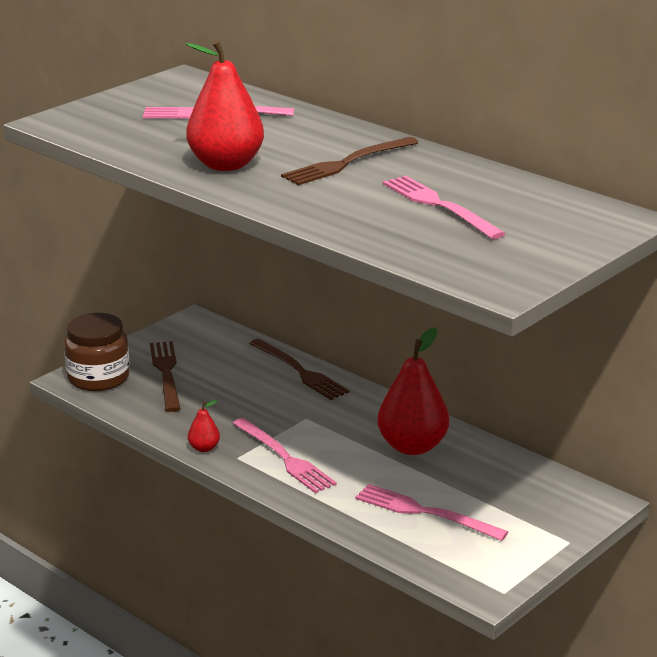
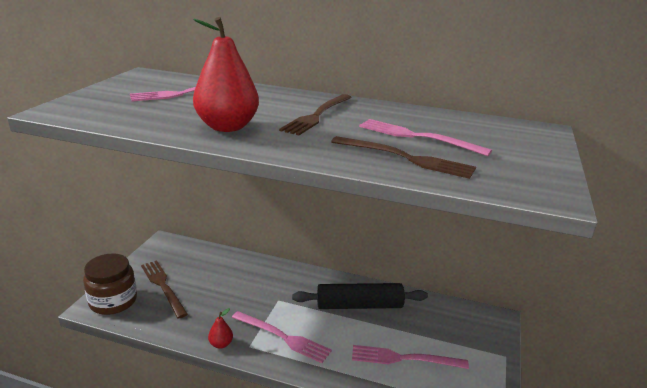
camera: 25 degrees left, 0 degrees up
(299, 371) = (253, 265): brown fork -> brown fork (405, 158)
(412, 446) = (359, 305): red pear -> black rolling pin

